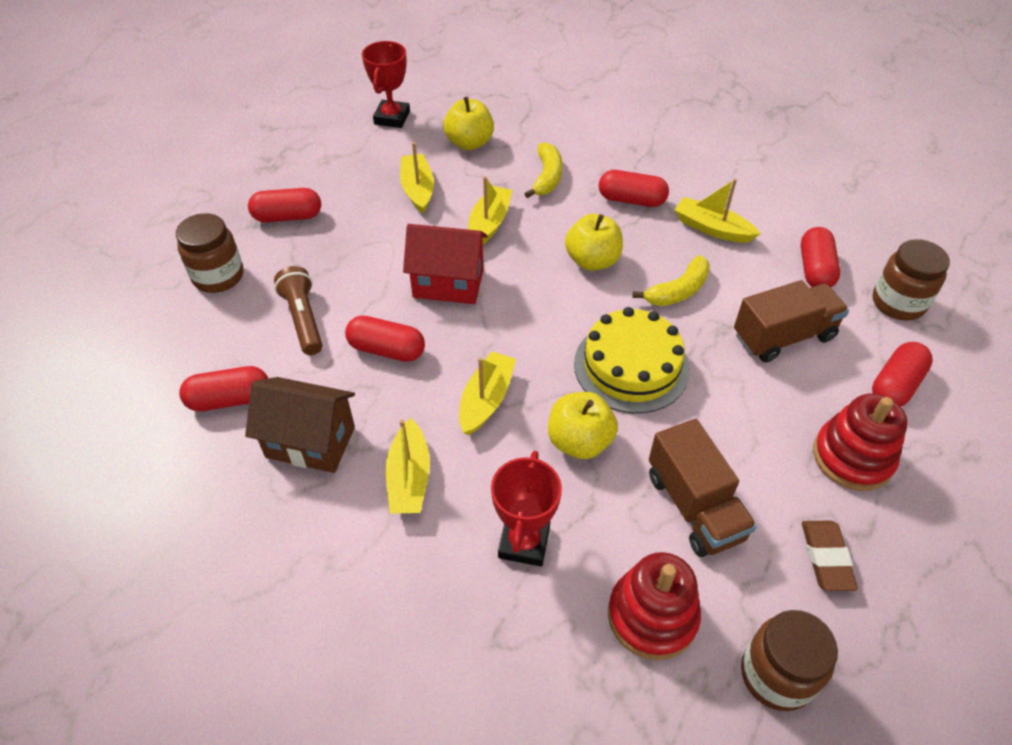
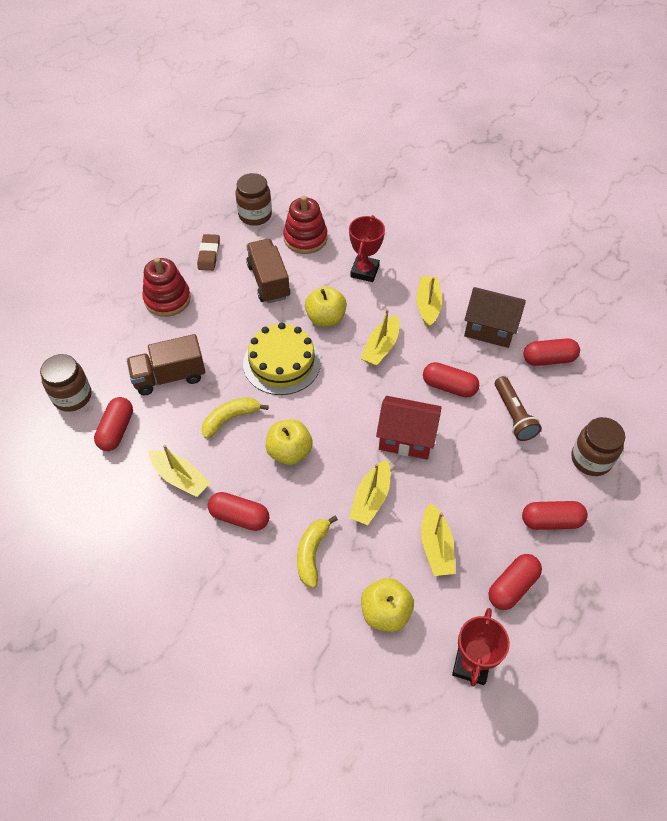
camera: 175 degrees left, 5 degrees up
(895, 385) = (114, 338): red capsule -> red capsule (512, 586)

